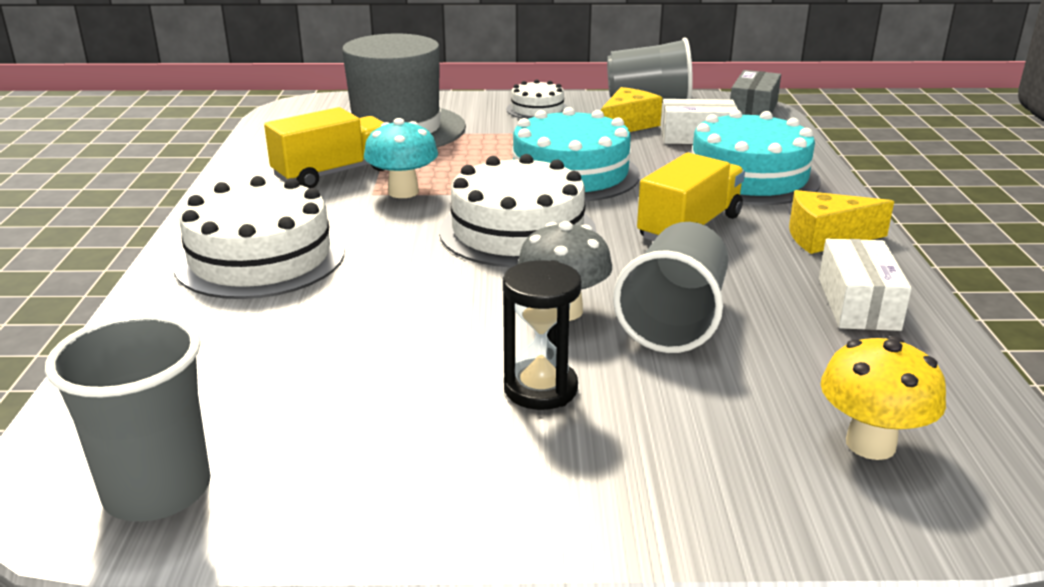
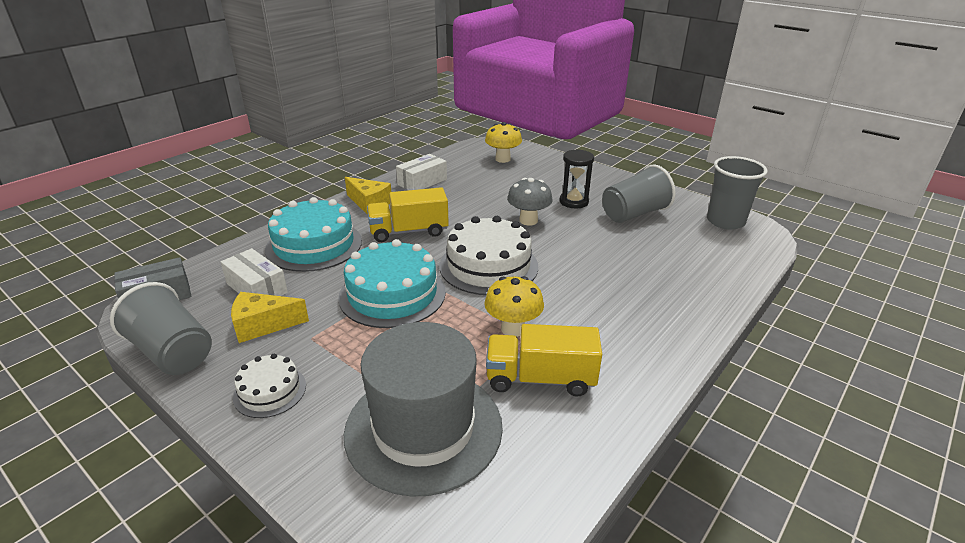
camera: 140 degrees left, 5 degrees up
(260, 258) = (645, 310): white cake -> none
(403, 192) = (513, 329): turquoise mushroom -> yellow mushroom
(674, 320) = (493, 202): grey cup -> grey cup (634, 214)

